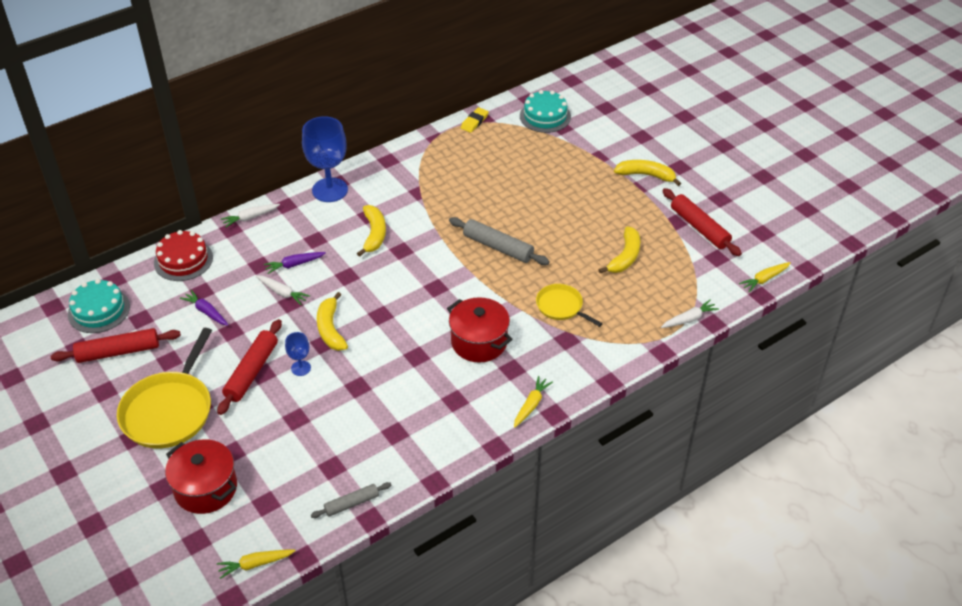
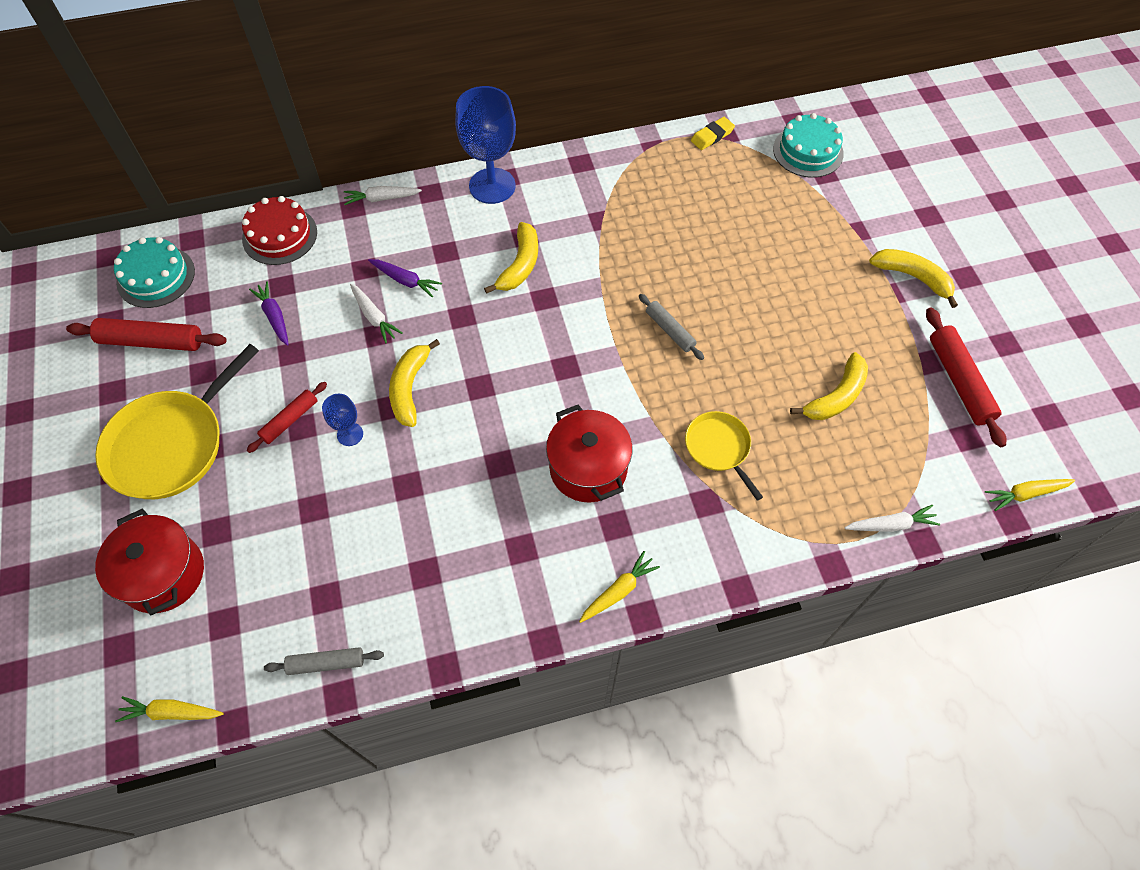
camera: 20 degrees right, 15 degrees up
(251, 372) = (289, 420): red rolling pin -> red rolling pin, size x0.61
(294, 265) = (405, 281): purple carrot -> purple carrot turned 150 degrees counterclockwise
(498, 247) = (669, 330): grey rolling pin -> grey rolling pin, size x0.61

